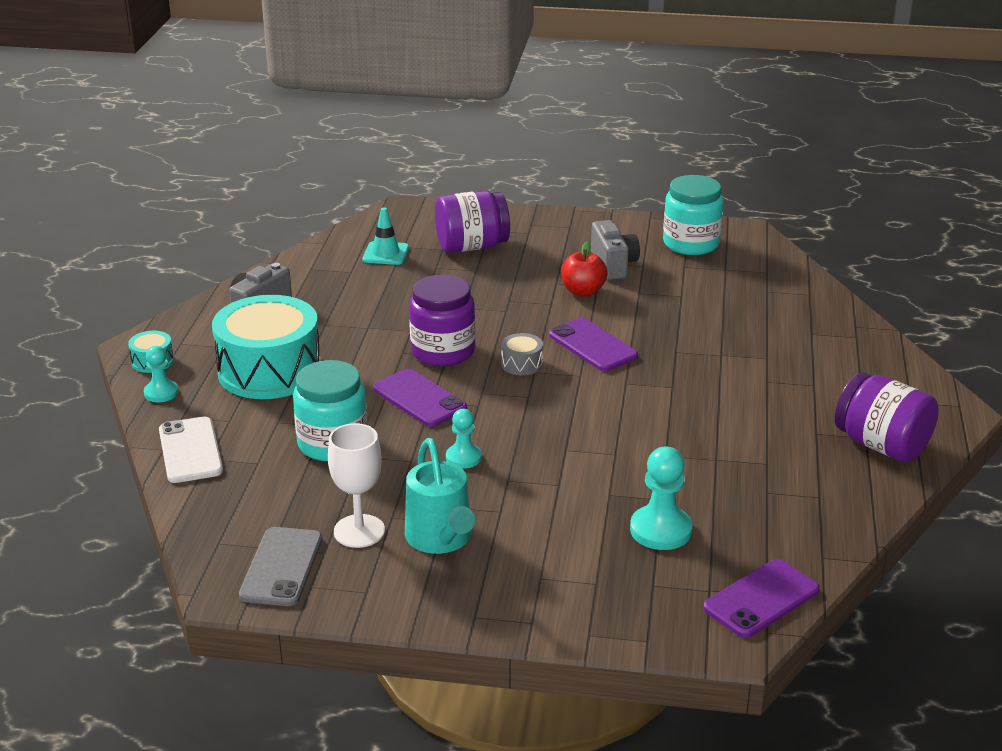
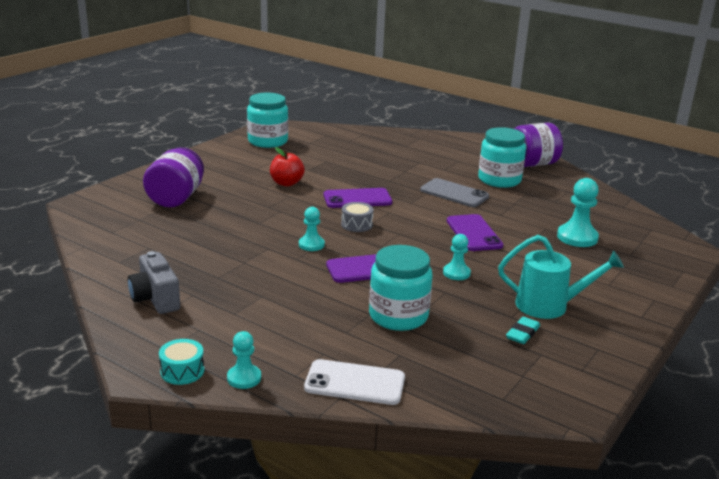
camera: 65 degrees left, 5 degrees down
(269, 371) = (264, 317): turquoise drum -> none
(281, 567) = (551, 377): grey phone -> grey phone (454, 193)
(359, 531) = (522, 333): white goblet -> turquoise eraser
(385, 254) = (140, 228): turquoise traffic cone -> none
(443, 351) = (311, 245): purple jar -> turquoise pawn
(613, 265) = (264, 166): grey camera -> none
(761, 599) = (655, 231): purple phone -> purple phone (473, 233)
(785, 431) = (499, 180): none -> turquoise jar

